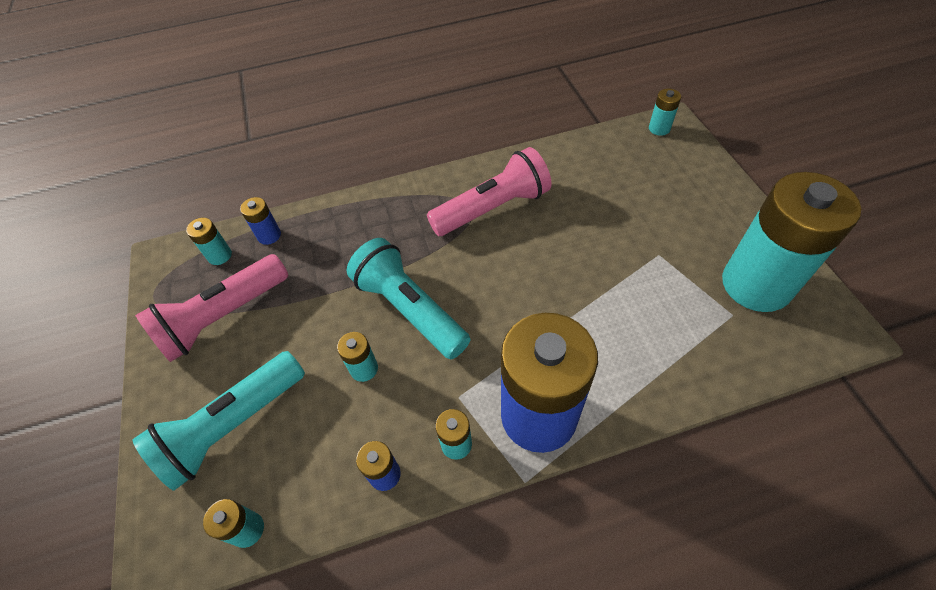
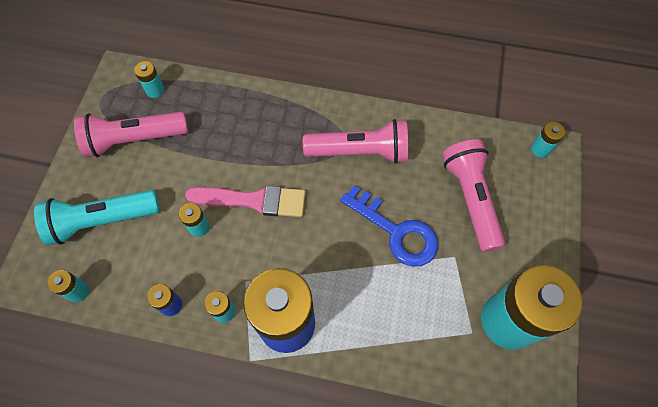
camera: 25 degrees right, 10 degrees up
(269, 235) = (194, 91): blue battery -> none
(410, 309) = (253, 200): turquoise flashlight -> pink brush
(584, 261) = (396, 231): none -> blue key
(632, 197) = (471, 199): none -> pink flashlight

